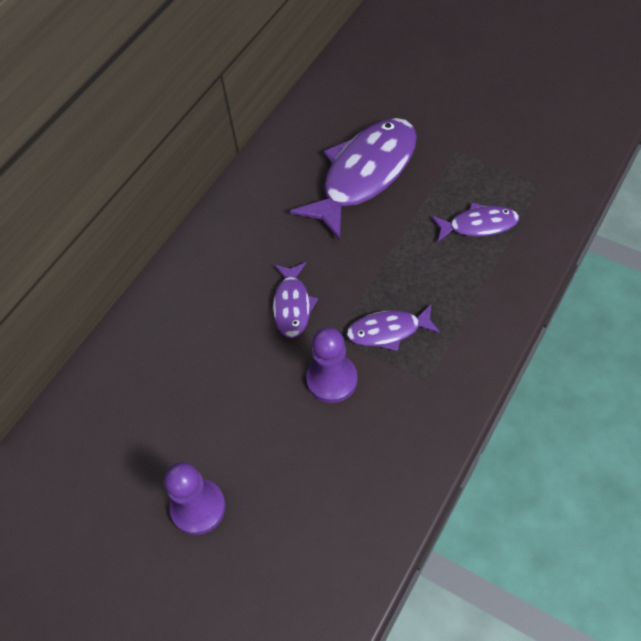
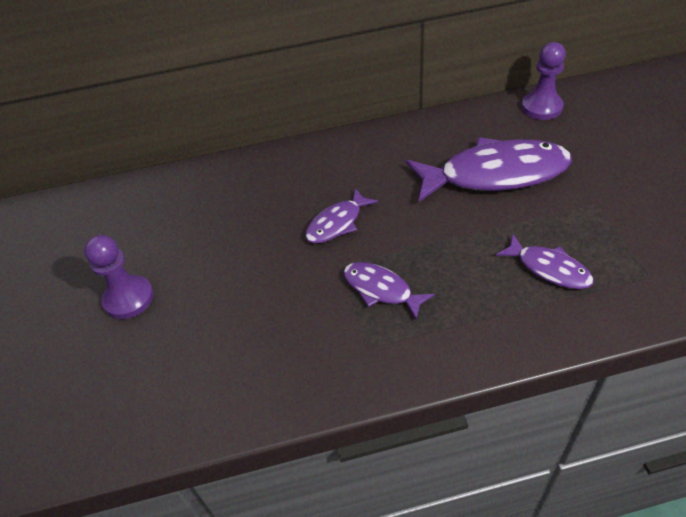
camera: 45 degrees right, 10 degrees down
(332, 379) = (302, 290): purple pawn -> purple pawn (541, 107)

